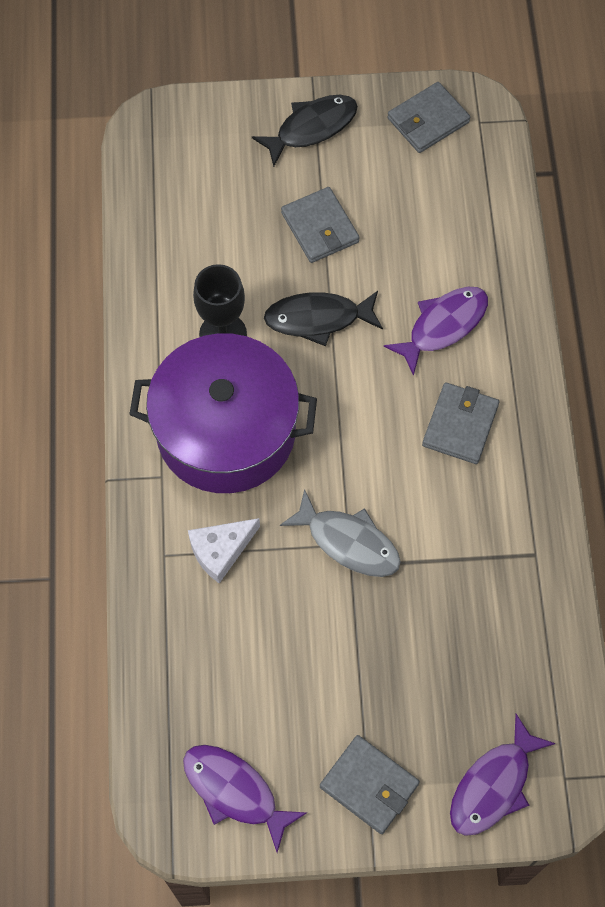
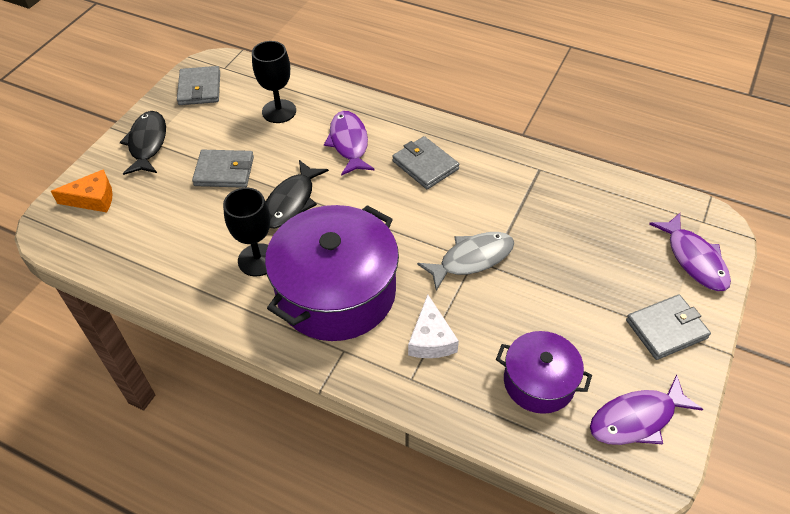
camera: 60 degrees left, 15 degrees down
(207, 133) = (93, 199): none -> orange cheese
(227, 678) = (539, 382): none -> purple pot
(446, 224) = (279, 111): none -> black goblet

